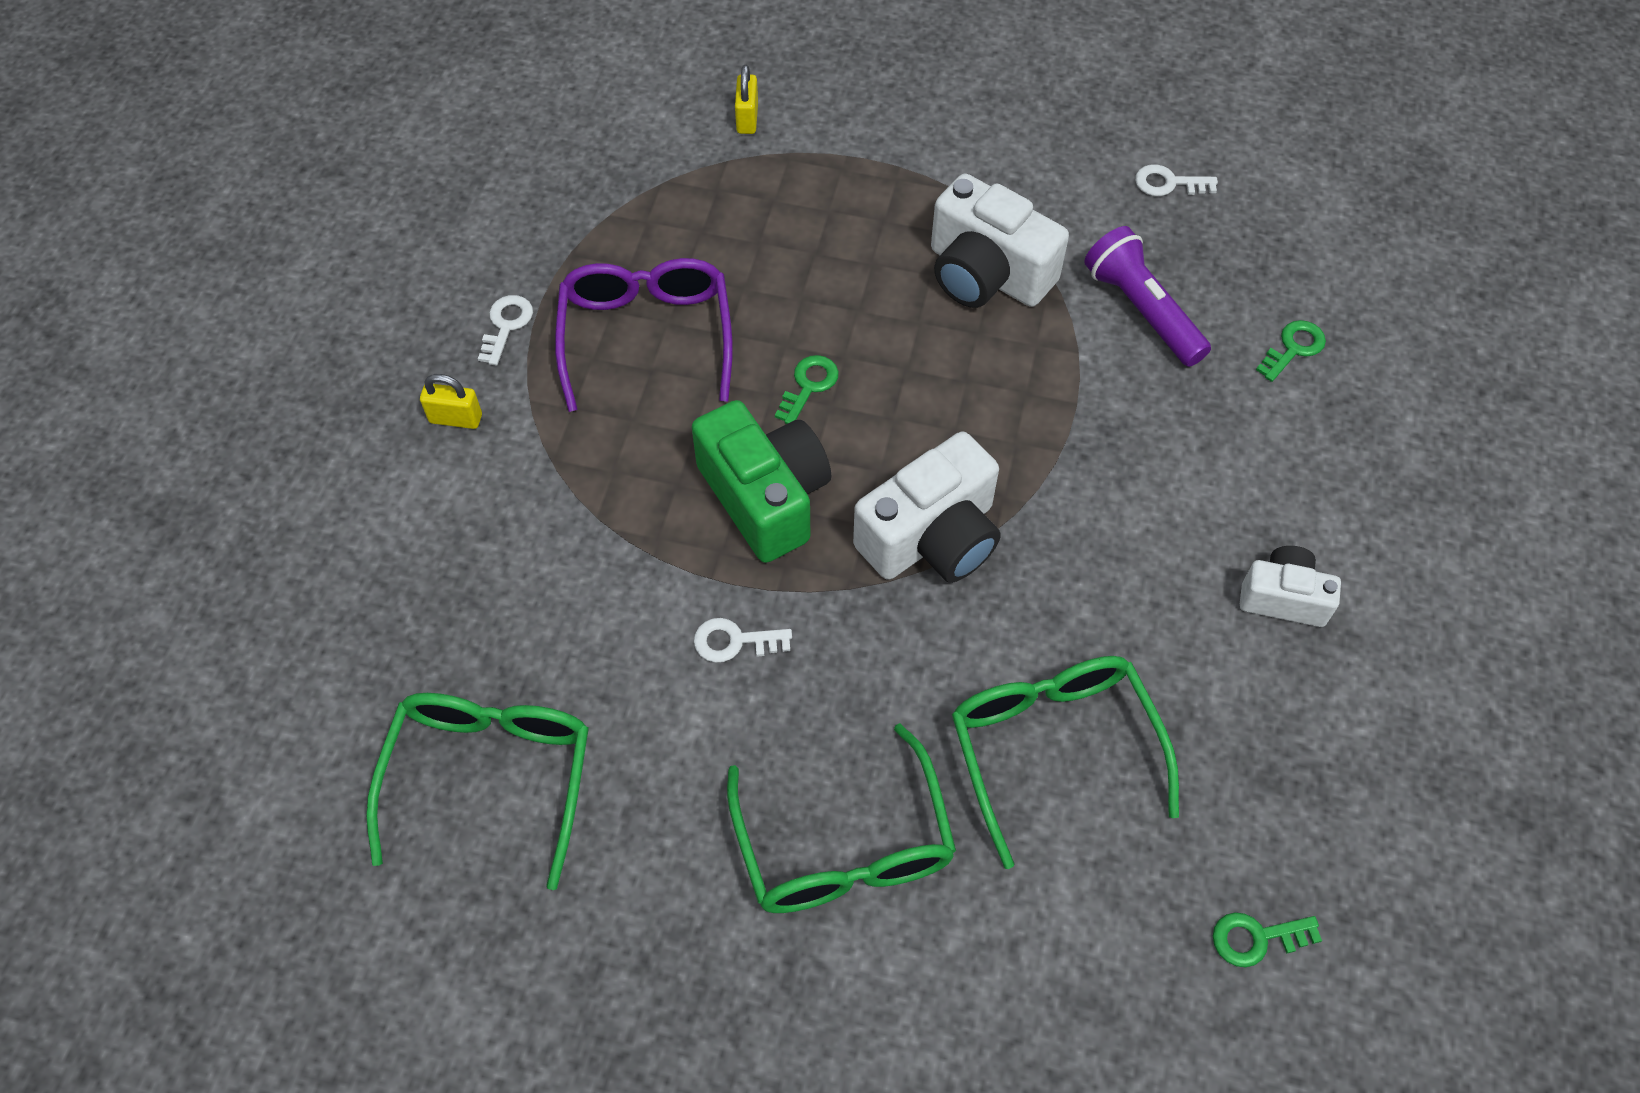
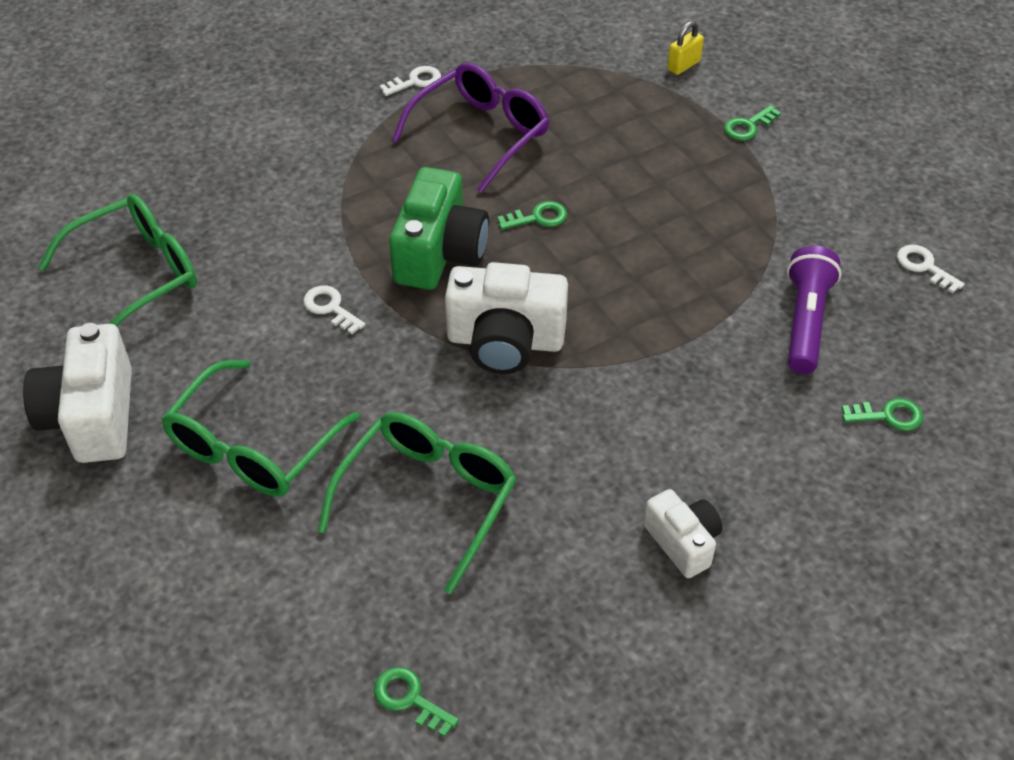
camera: 45 degrees right, 10 degrees down
(456, 418) = (334, 106): yellow padlock -> none
(878, 145) = (748, 126): none -> green key
(987, 274) = (726, 234): white camera -> white camera (92, 416)

